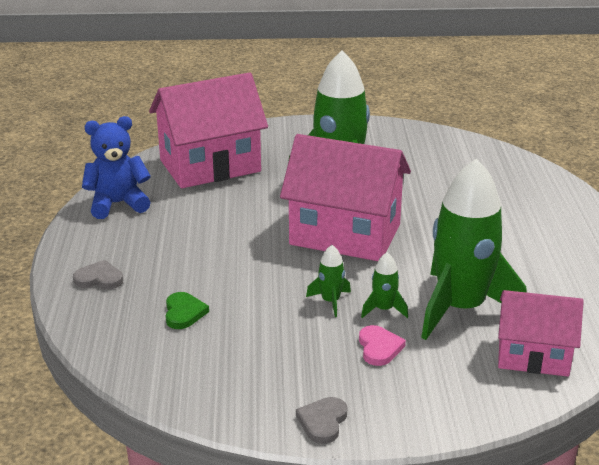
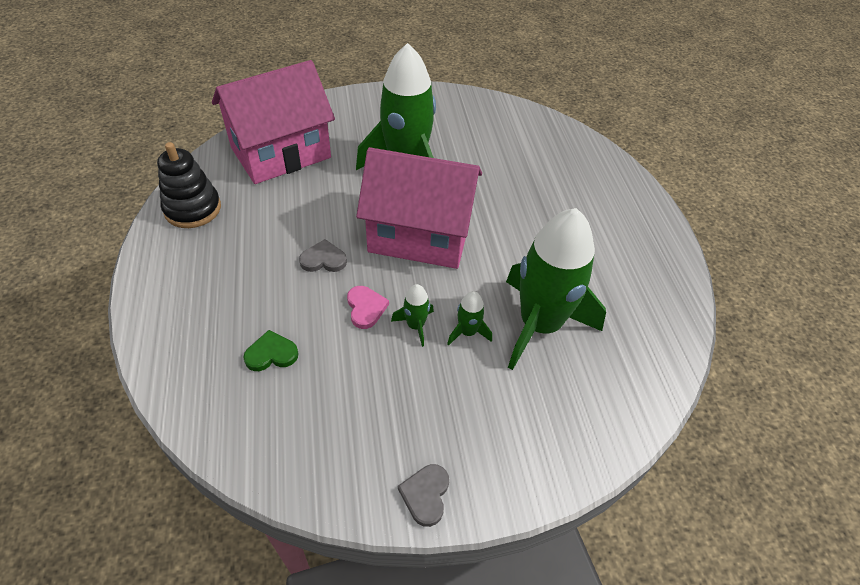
camera: 10 degrees left, 20 degrees up
(99, 279) = (180, 313): grey heart -> grey heart (323, 259)
(118, 204) = (193, 209): blue teddy bear -> black stacking toy
(184, 313) = (271, 354): green heart -> green heart turned 90 degrees counterclockwise
(379, 348) = (469, 385): pink heart -> pink heart (366, 308)
(533, 356) = (615, 382): pink house -> none

